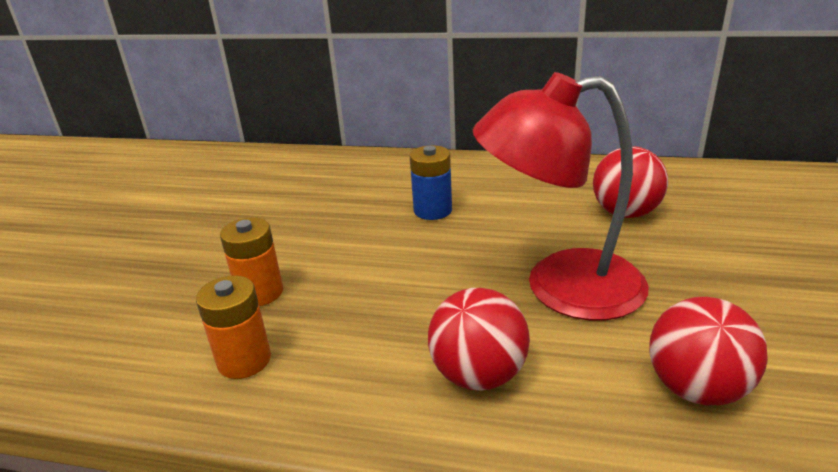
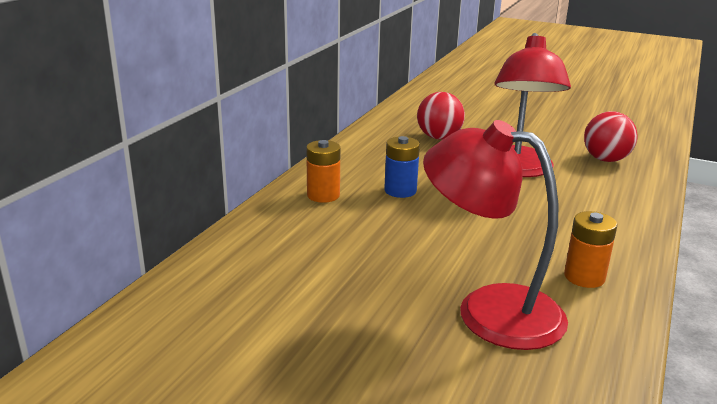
camera: 80 degrees left, 5 degrees down
(178, 293) = (489, 310): none -> red lamp
(260, 293) = (499, 269): orange battery -> orange battery (323, 195)
(478, 375) = (597, 204): red ball -> none

